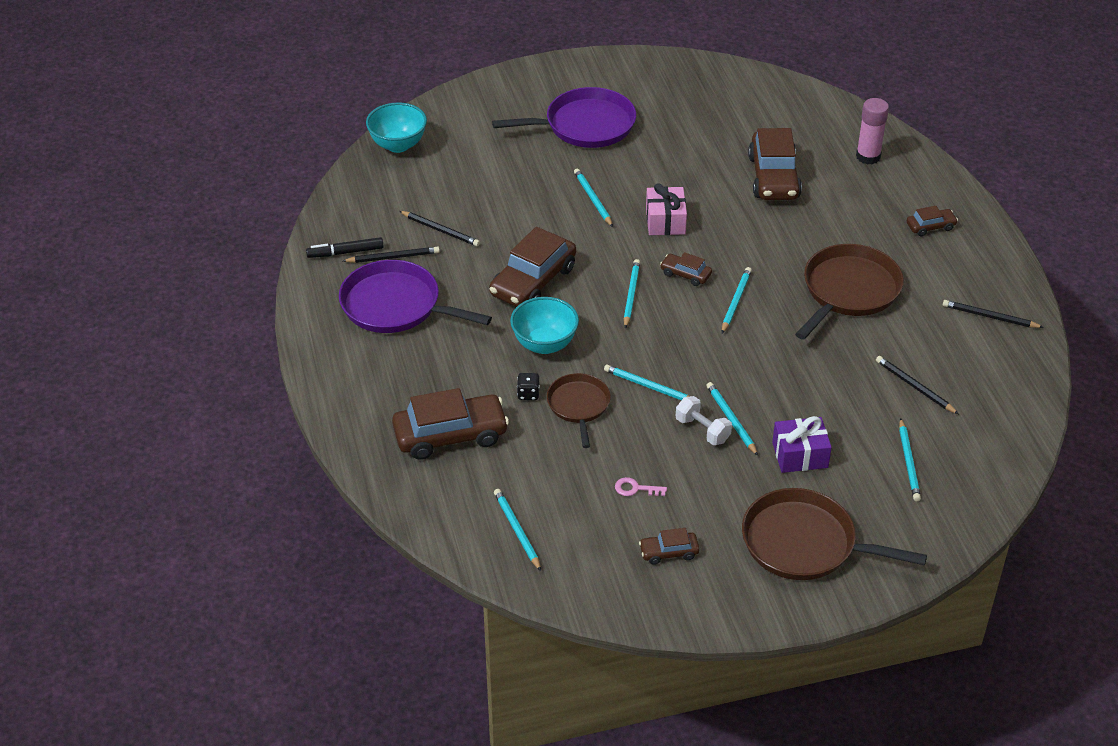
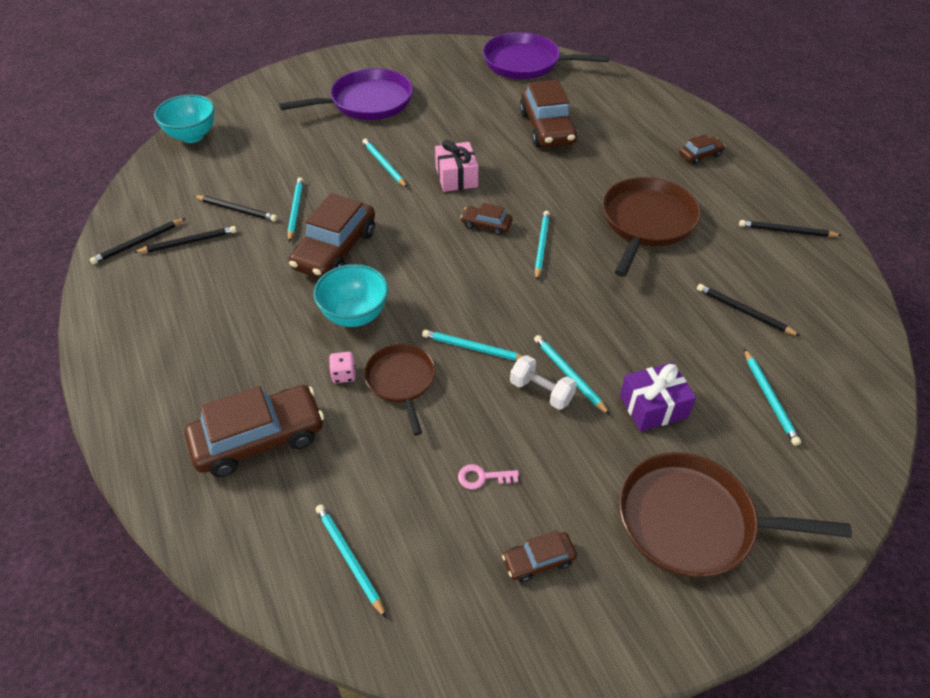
camera: 10 degrees left, 5 degrees up
(345, 252) = (138, 243): black marker -> black pencil
(396, 305) = (192, 292): purple pan -> purple pan (526, 63)
(528, 394) = (344, 375): black dice -> pink dice
(631, 295) = (436, 251): turquoise pencil -> turquoise pencil (295, 210)
(868, 156) = (624, 103): pink glue stick -> none

